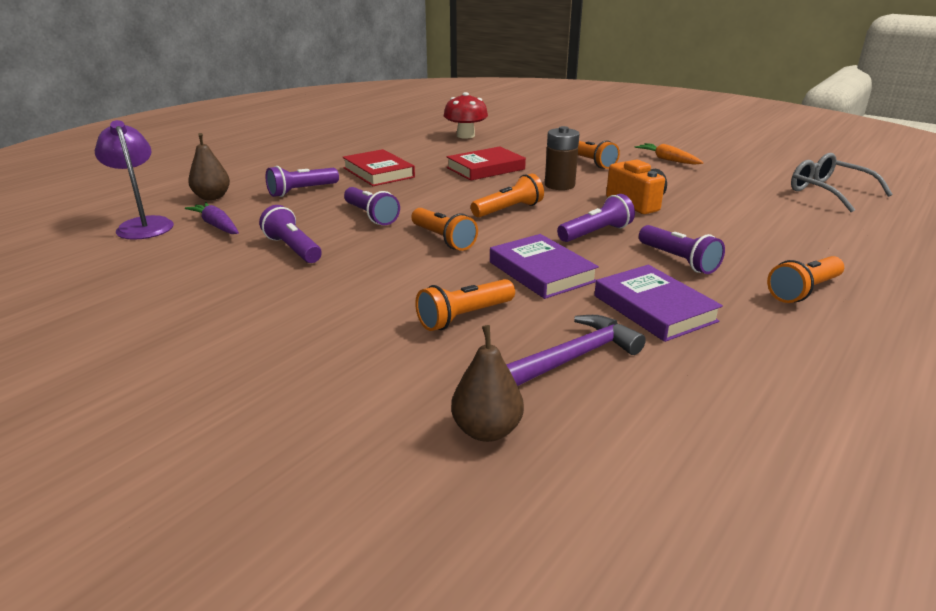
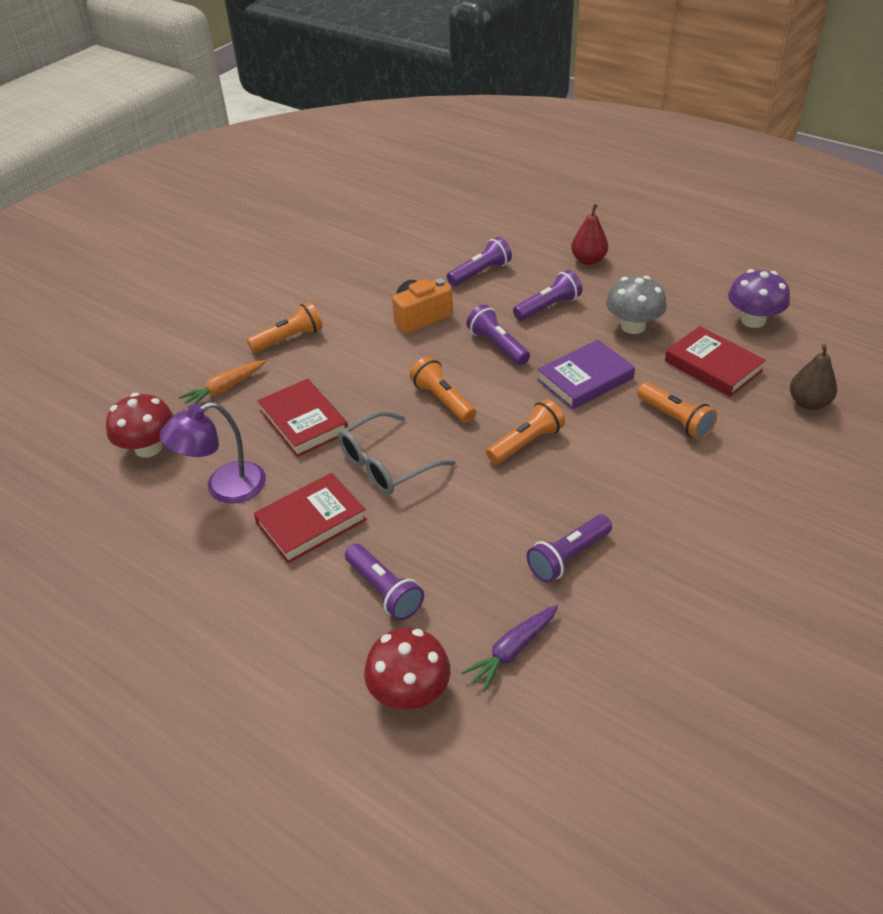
camera: 90 degrees left, 15 degrees up
(143, 225) = (518, 740): purple lamp -> purple lamp (224, 488)
(212, 197) = (409, 692): brown pear -> red mushroom
(371, 216) = (468, 506): purple flashlight -> purple flashlight (480, 273)
(559, 185) = (367, 364): brown battery -> none
(574, 357) = (713, 366): purple hammer -> red book
(654, 308) = (633, 326): purple book -> grey mushroom
(667, 160) = (287, 286): orange carrot -> orange carrot (224, 389)
(704, 412) = (753, 320): none -> purple mushroom
(803, 291) = (588, 260): orange flashlight -> red pear
(829, 192) = (390, 213): grey glasses -> grey glasses (387, 464)

